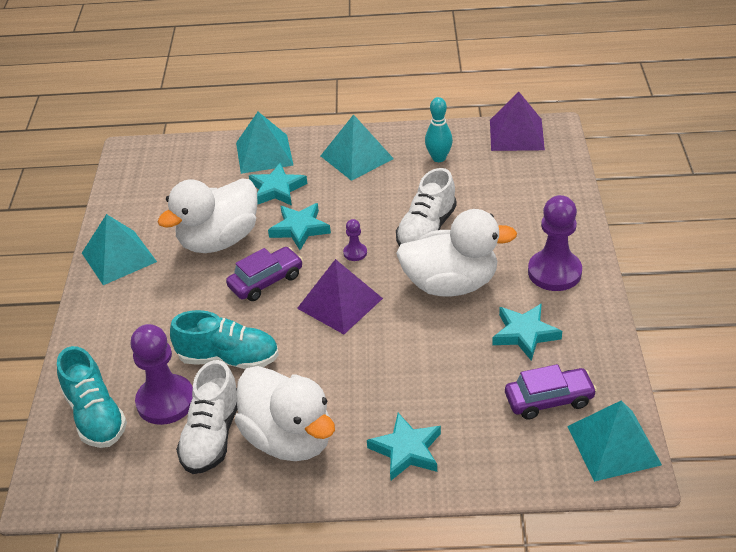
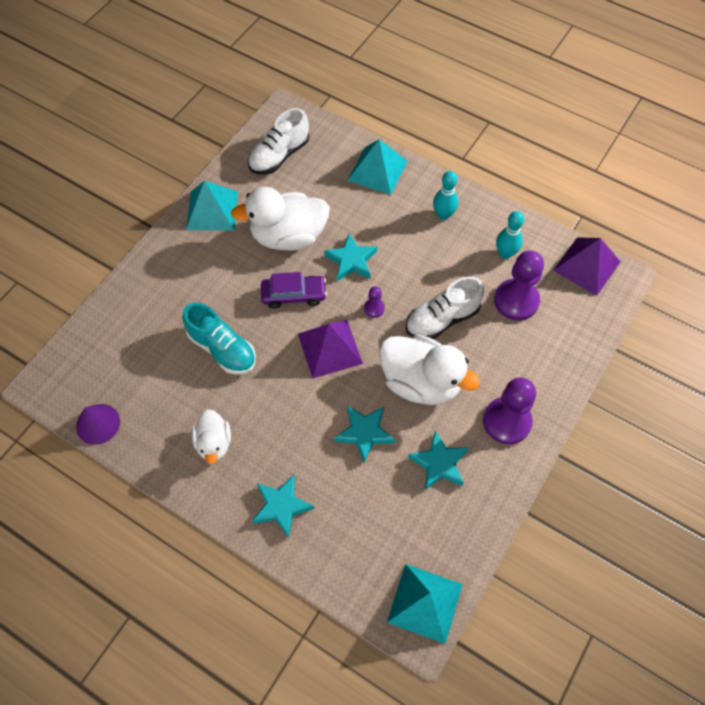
camera: 30 degrees right, 20 degrees up
(95, 415) = (110, 341): turquoise shoe -> none
(143, 492) = (98, 424): none -> purple cone
(166, 401) = (159, 358): purple pawn -> purple pawn (516, 301)
(212, 435) = (168, 407): white shoe -> white shoe (279, 155)
(277, 189) = (362, 212): turquoise star -> turquoise star (364, 433)
(289, 438) = (214, 443): white duck -> white duck, size x0.56
(357, 157) = (443, 215): turquoise pyramid -> turquoise bowling pin
(549, 400) = (410, 532): purple car -> none

